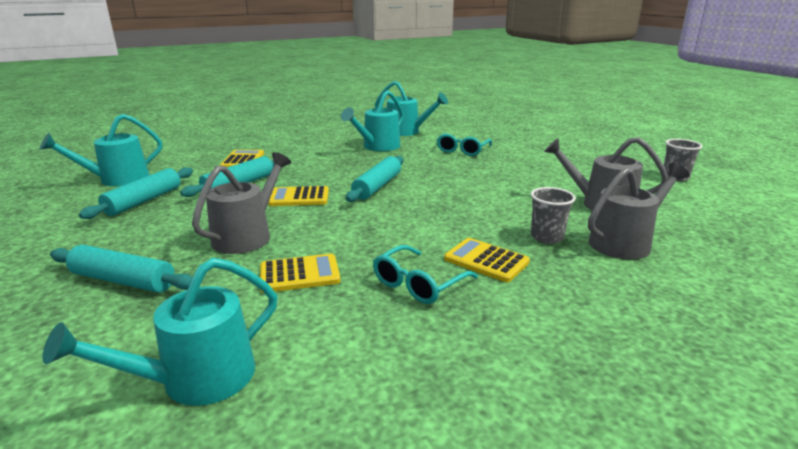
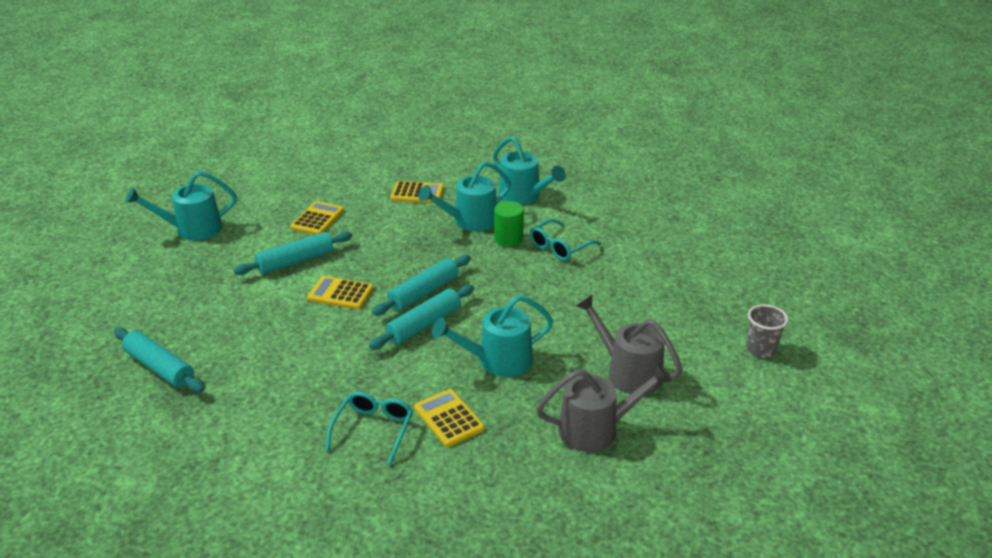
camera: 20 degrees right, 10 degrees up
(144, 201) = (205, 268): turquoise rolling pin -> turquoise rolling pin (424, 324)
(196, 380) = (177, 473): turquoise watering can -> turquoise watering can (498, 361)
(247, 236) = (270, 337): grey watering can -> none
(299, 274) = (289, 394): yellow calculator -> yellow calculator (417, 193)
(418, 151) = (508, 239): none -> green cylinder
(418, 284) = (373, 429): turquoise glasses -> turquoise glasses turned 135 degrees clockwise
(546, 237) = (528, 404): grey cup -> none

